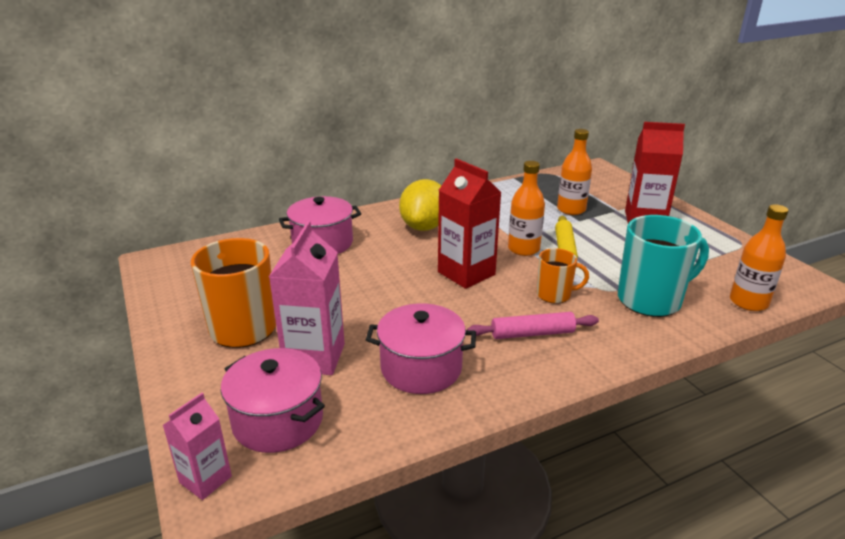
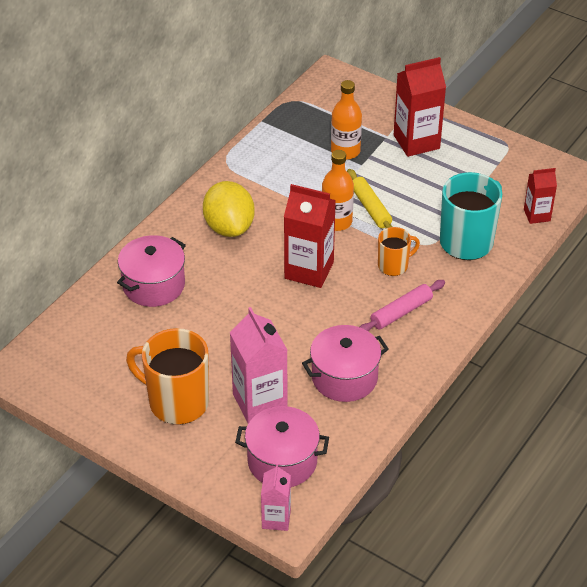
camera: 30 degrees left, 15 degrees up
(748, 302) = (537, 215): orange bottle -> red carton

